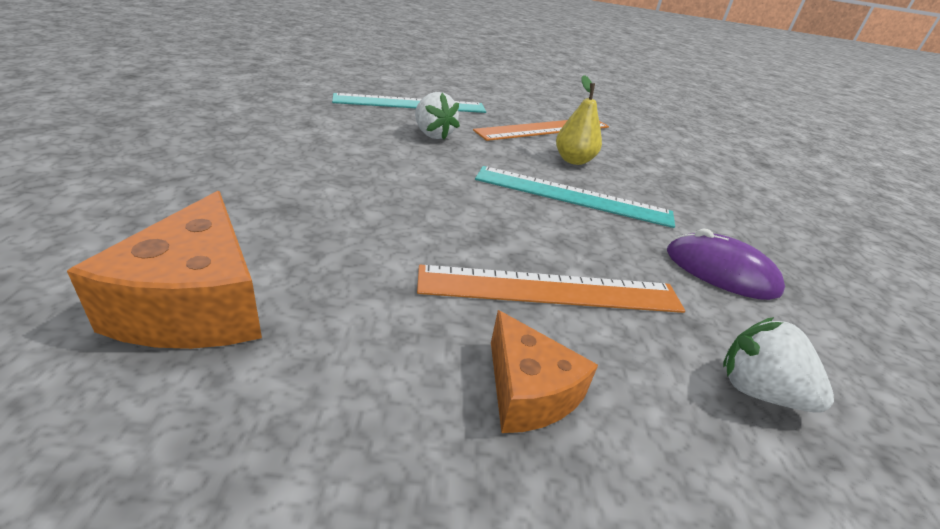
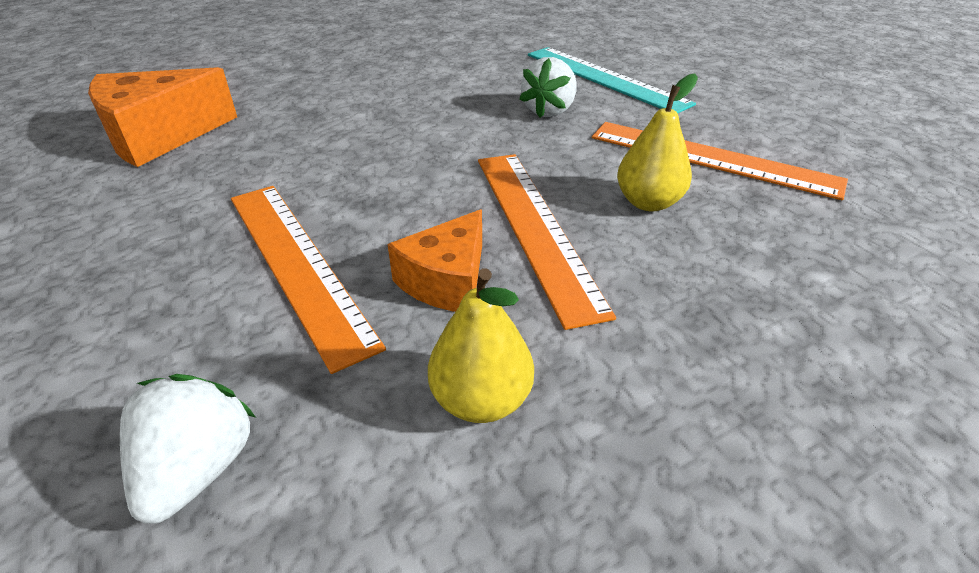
camera: 65 degrees right, 5 degrees up
(528, 392) = (125, 291): orange cheese -> orange cheese (447, 281)
(573, 196) = (534, 227): turquoise ruler -> orange ruler
(721, 271) = (481, 400): purple mouse -> yellow pear

